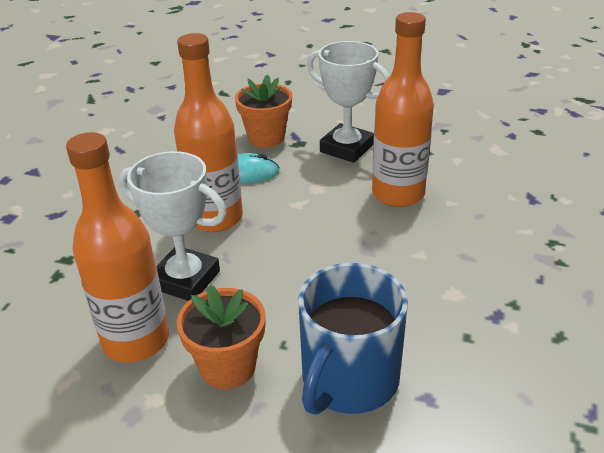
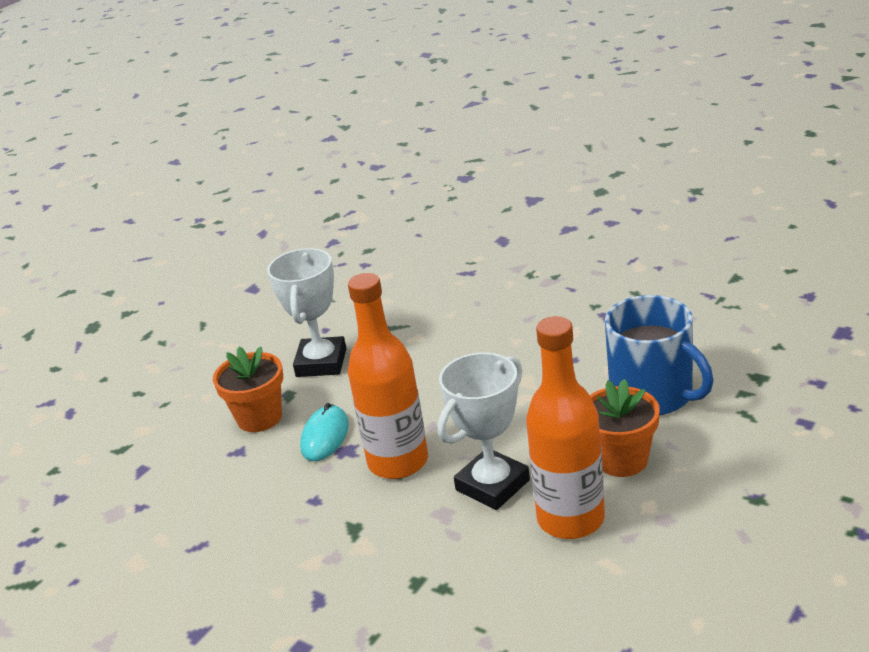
camera: 70 degrees left, 5 degrees down
(346, 148) = (321, 363): white trophy -> white trophy turned 45 degrees counterclockwise
(398, 194) = (421, 340): orange bottle -> none

